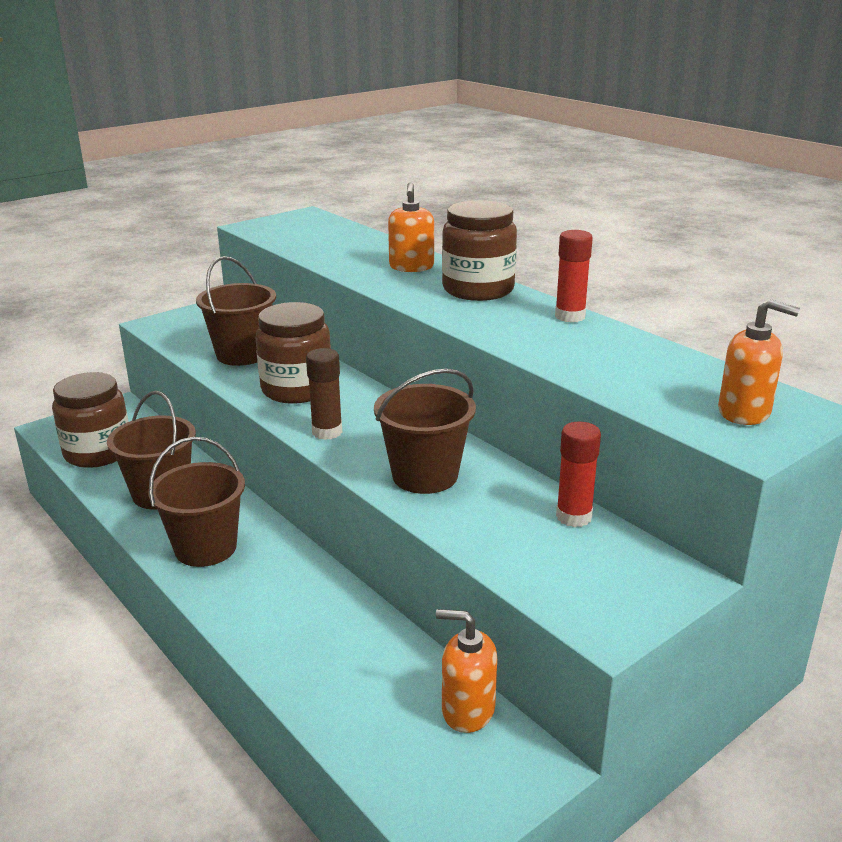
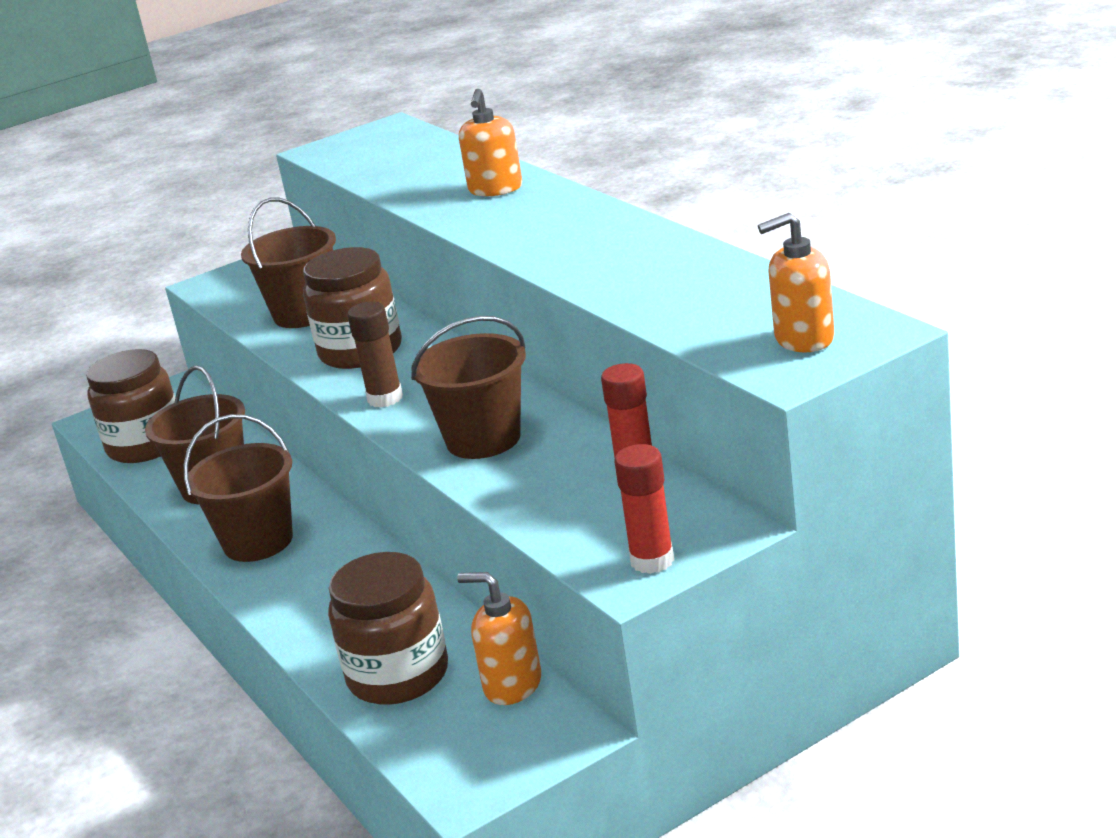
camera: 10 degrees right, 0 degrees up
(478, 289) = (565, 212): brown jar -> brown jar (398, 675)
(570, 316) = (660, 238): red glue stick -> red glue stick (652, 561)
(744, 412) = (803, 339): orange soap dispenser -> orange soap dispenser turned 135 degrees clockwise

